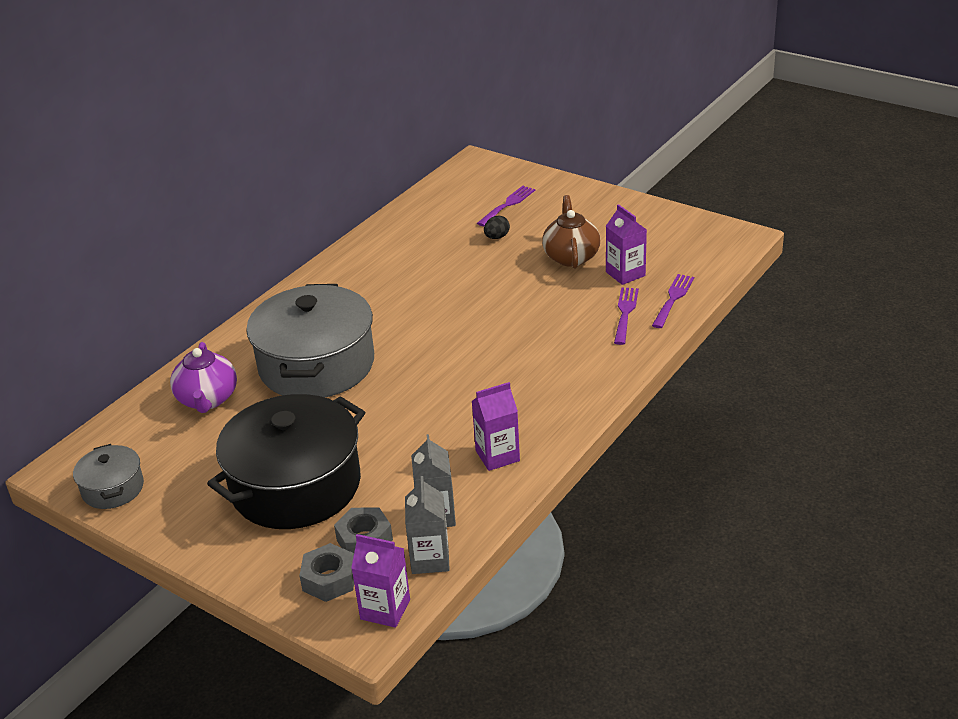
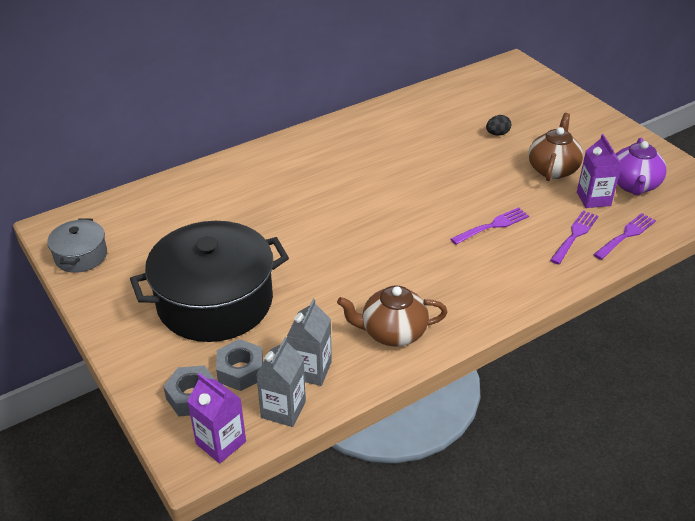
camera: 20 degrees right, 5 degrees up
(207, 399) = (192, 204): purple teapot -> purple teapot (633, 185)
(317, 365) = (290, 201): grey pot -> none
(497, 456) = (392, 332): purple carton -> brown teapot
(507, 205) = (521, 108): purple fork -> purple fork (492, 226)

